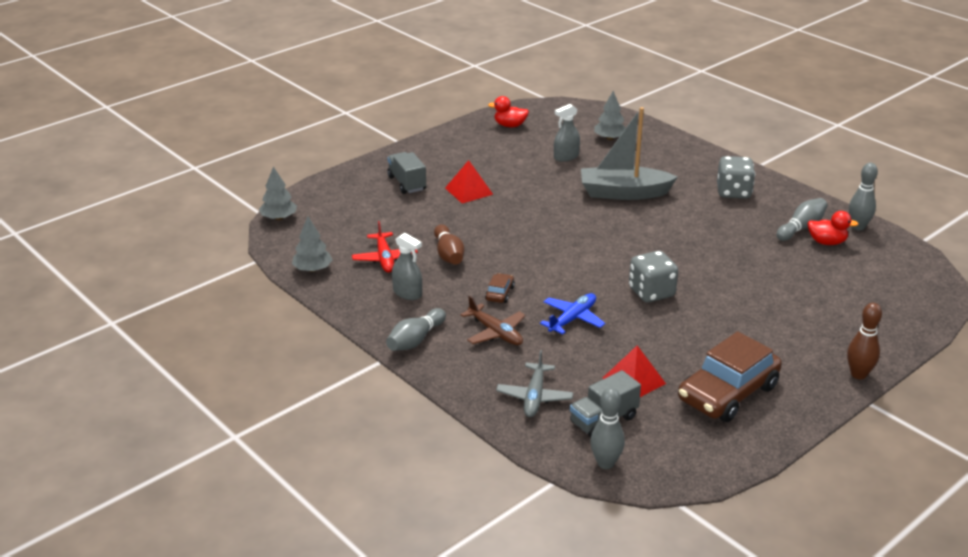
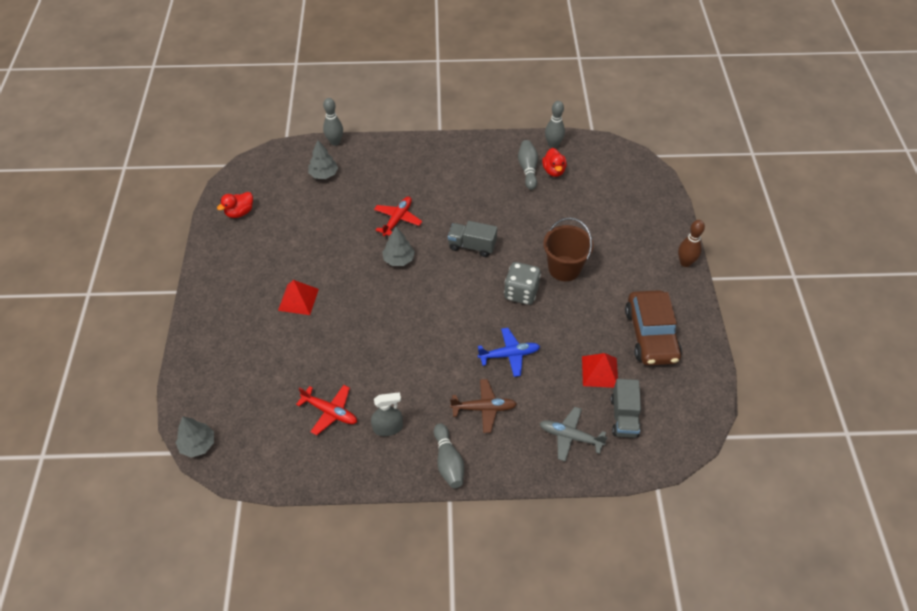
camera: 50 degrees left, 20 degrees up
(312, 269) = (295, 468): grey tree -> grey tree (398, 259)
(407, 183) = (245, 328): grey truck -> grey truck (472, 246)
(448, 254) = (366, 369): brown bowling pin -> none
(499, 293) = (442, 373): brown car -> none
(534, 397) = (570, 436): grey plane -> grey plane turned 150 degrees clockwise
(566, 157) = (319, 214): grey spray bottle -> none
(572, 319) = (509, 355): blue plane -> blue plane turned 90 degrees clockwise
(605, 463) = (664, 447): grey bowling pin -> grey bowling pin (335, 142)
(623, 193) = (397, 219): grey boat -> red plane
(720, 303) = (564, 268): none -> brown bucket
(733, 192) = (457, 167): grey dice -> none
(827, 242) = (553, 171): red duck -> red duck turned 120 degrees clockwise

